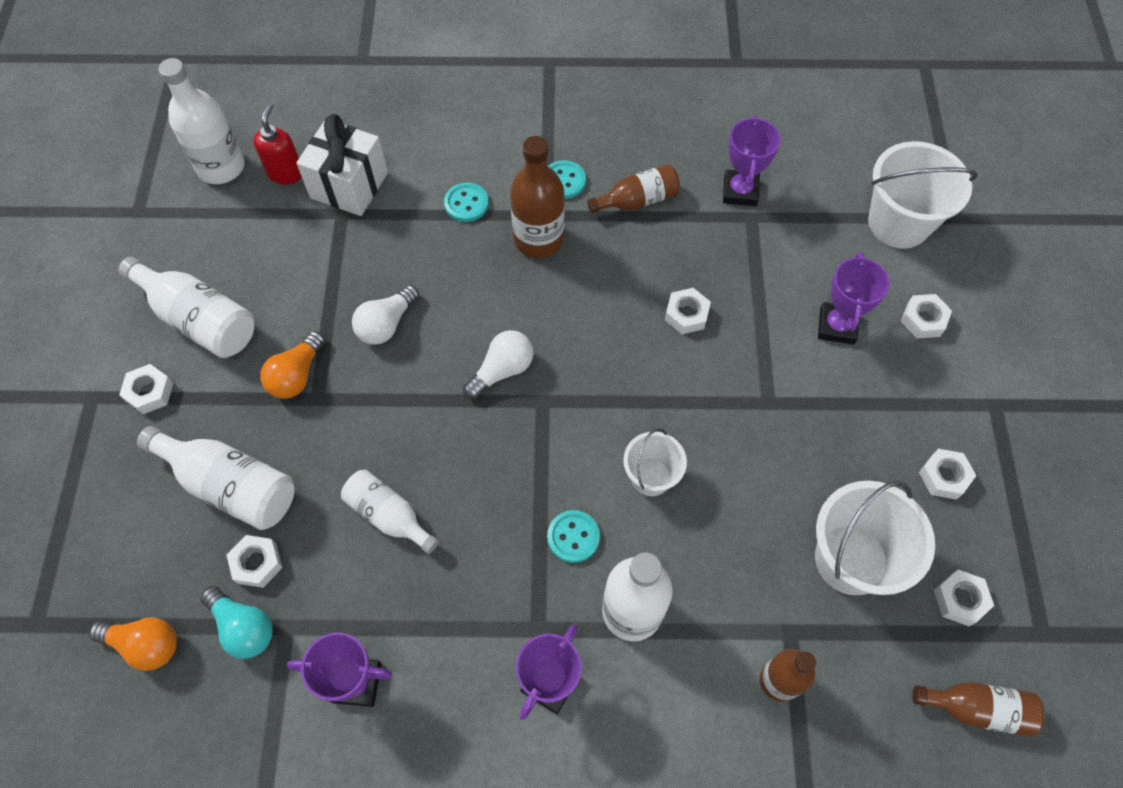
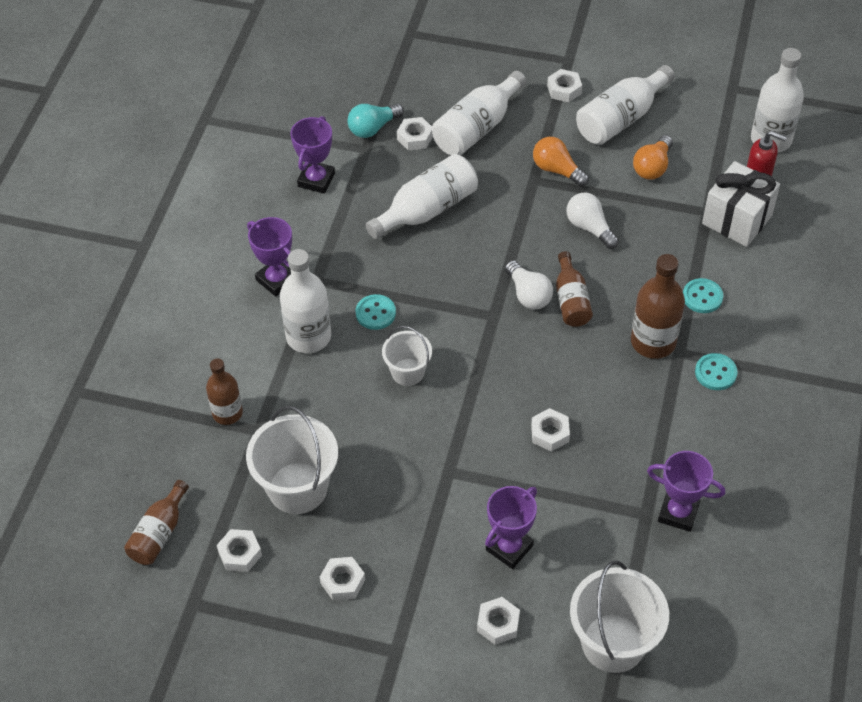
camera: 105 degrees right, 10 degrees down
(145, 645) = (378, 82): orange light bulb -> orange light bulb (652, 167)
(389, 515) = (427, 210): white bottle -> white bottle, size x1.53
(637, 200) = (682, 425): brown bottle -> brown bottle (571, 300)
(837, 326) = (509, 548): purple trophy -> purple trophy turned 75 degrees counterclockwise

